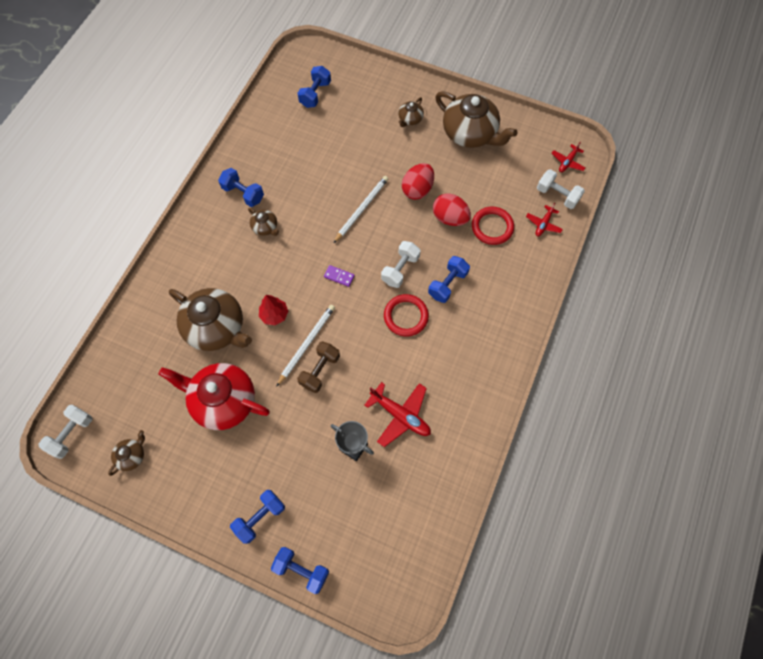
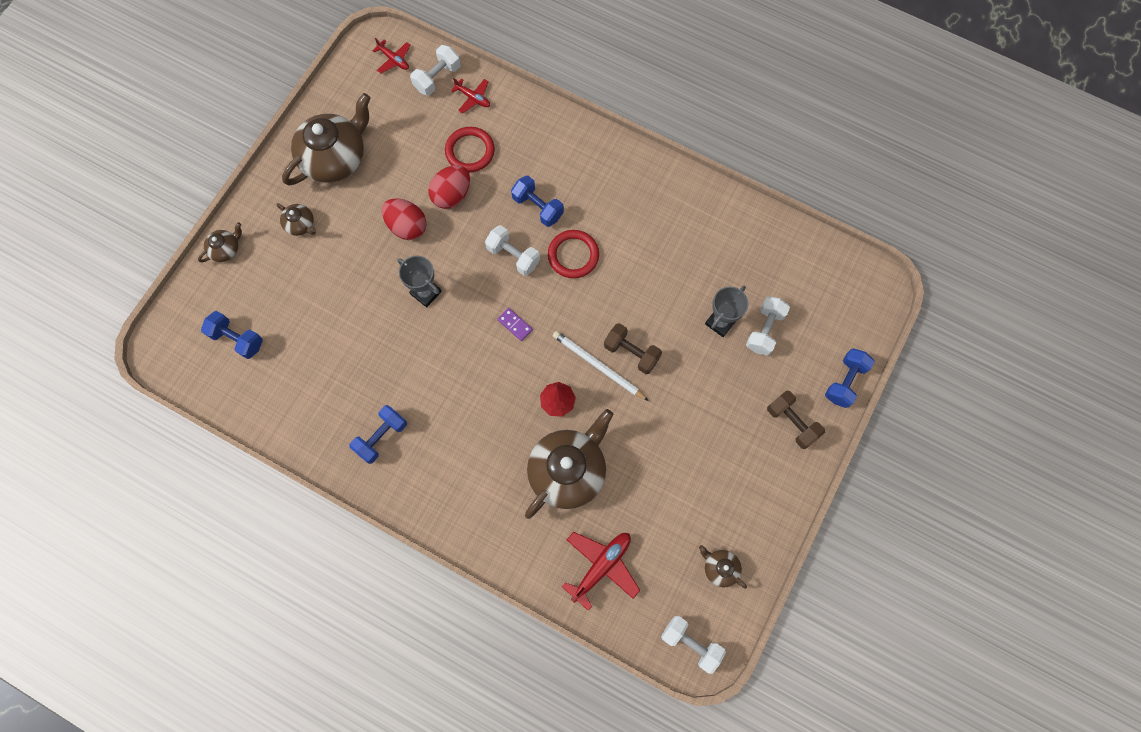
camera: 85 degrees left, 5 degrees up
(223, 400) = (660, 462): red teapot -> none
(260, 517) = (792, 422): blue dumbbell -> brown dumbbell
(265, 227) = (436, 410): brown teapot -> brown teapot (226, 249)
(339, 276) = (515, 325): purple domino -> purple domino turned 75 degrees counterclockwise
(348, 489) = (764, 330): none -> white dumbbell
(361, 209) = (426, 293): white pencil -> grey trophy
(400, 415) = (688, 272): red plane -> red plane (601, 566)

